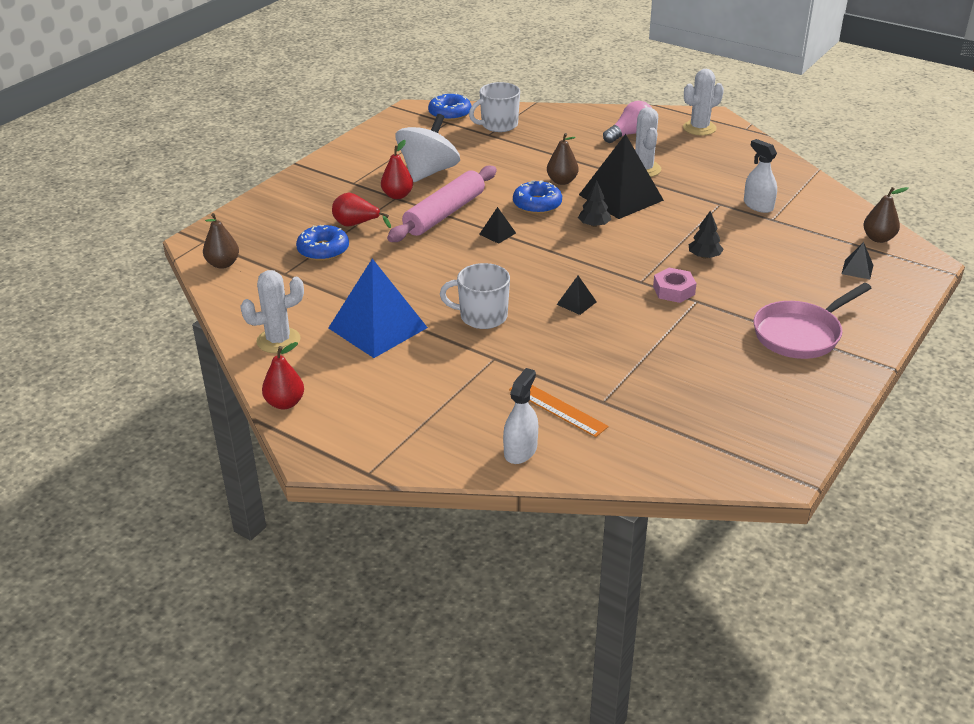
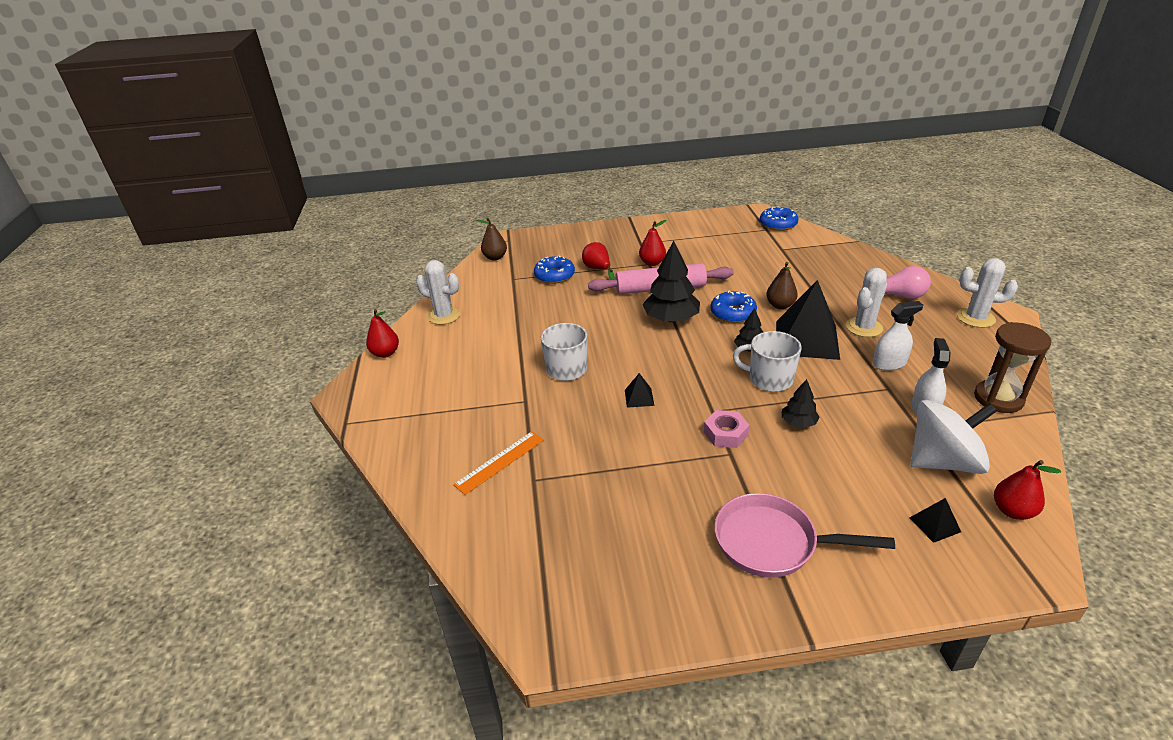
camera: 50 degrees right, 0 degrees up
(377, 328) = (500, 339): blue pyramid -> none
(428, 172) = (697, 257): white spinning top -> white spinning top (943, 461)
(497, 233) = (671, 319): black pyramid -> black tree
(498, 125) = (800, 245): white mug -> white mug (769, 379)
(520, 450) = (431, 473): white spray bottle -> white spray bottle (889, 363)
(557, 408) = (500, 462): orange ruler -> orange ruler turned 45 degrees clockwise
(785, 177) = (998, 399): none -> brown hourglass
(878, 238) = (1012, 511): brown pear -> red pear

